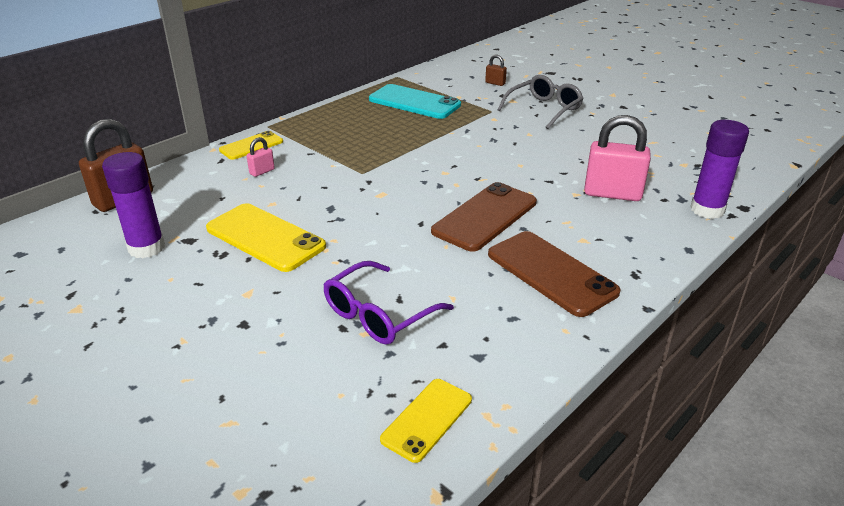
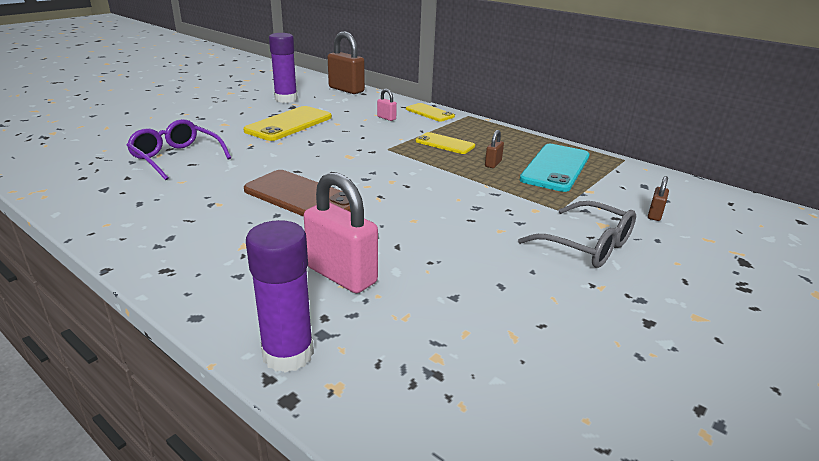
camera: 85 degrees right, 5 degrees down
(405, 125) = (493, 164): none -> brown padlock
(427, 419) = (57, 172): yellow phone -> yellow phone (445, 144)
(551, 273) = (192, 223): brown phone -> none
(612, 194) = (341, 275): pink padlock -> pink padlock turned 60 degrees counterclockwise

